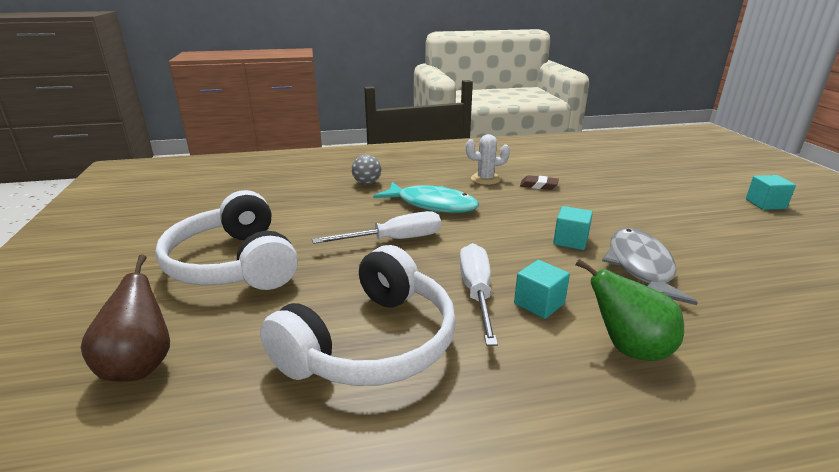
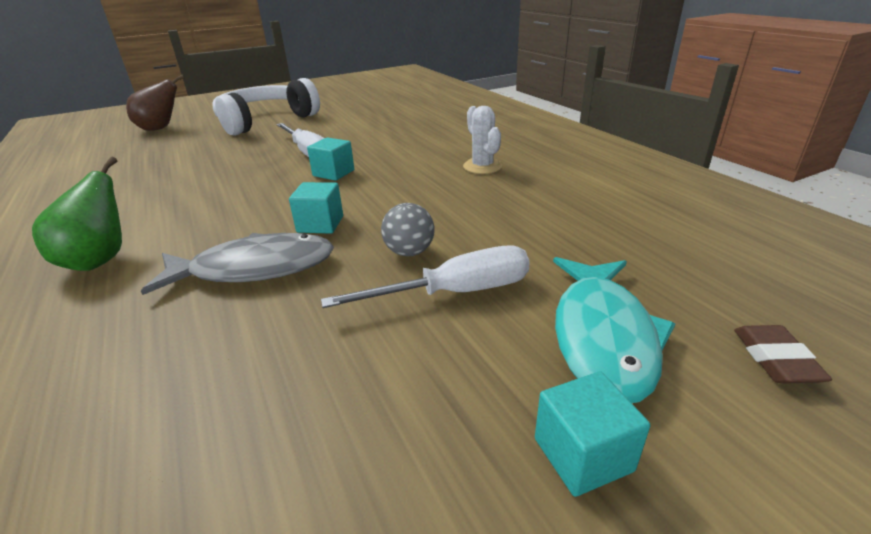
camera: 75 degrees right, 5 degrees up
(367, 183) = (428, 125): grey ball -> grey ball (409, 252)
(372, 343) = (156, 169): white headphones -> none
(432, 205) = (389, 154): turquoise fish -> turquoise fish (603, 336)
(476, 293) = (213, 191): white screwdriver -> white screwdriver (455, 293)
(538, 185) = (485, 196): brown eraser -> brown eraser (775, 359)
(539, 303) = (189, 216): turquoise cube -> turquoise cube (333, 173)

